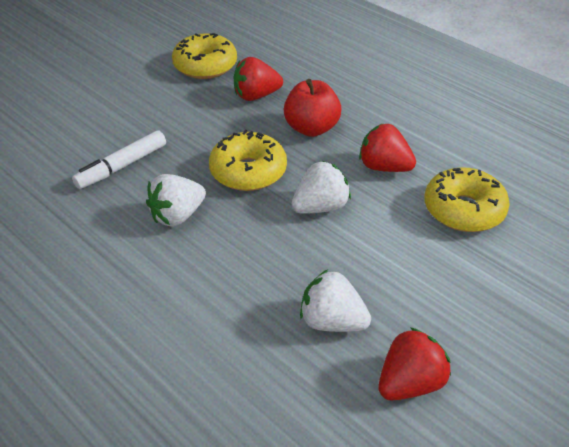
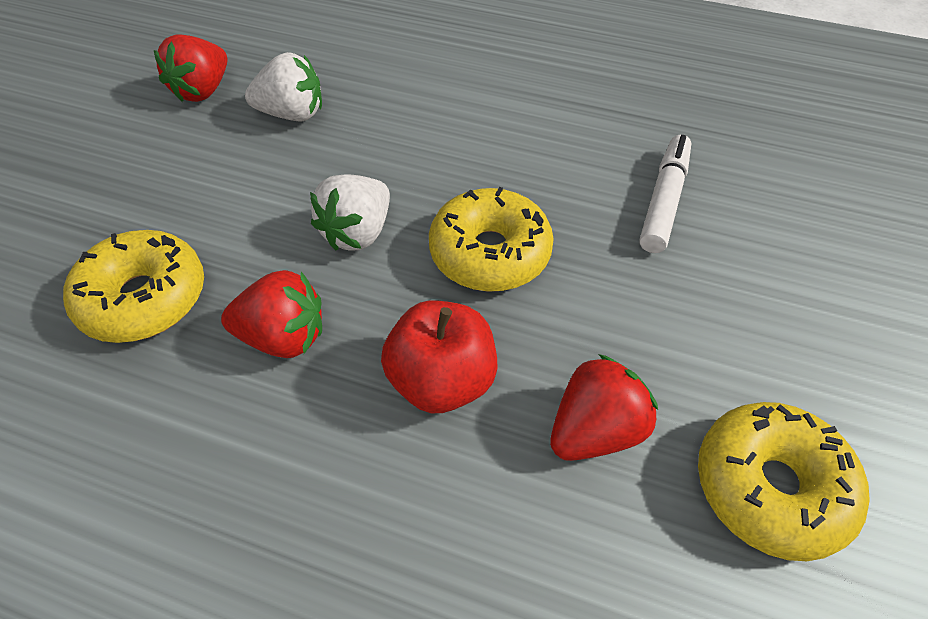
camera: 155 degrees right, 10 degrees up
(177, 216) = (530, 162): white strawberry -> none

